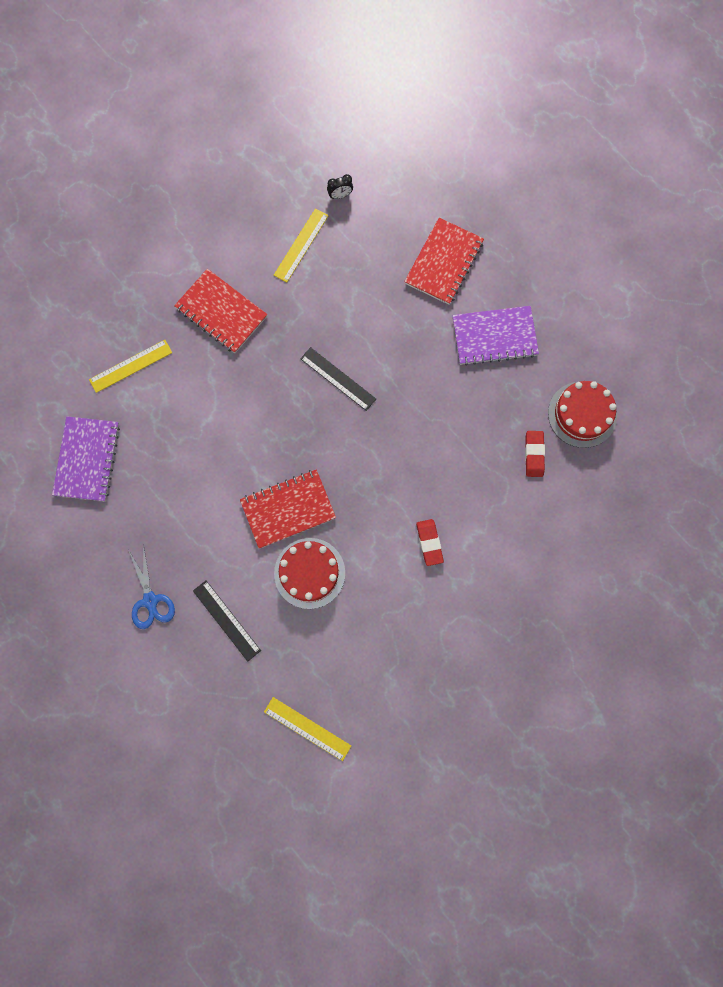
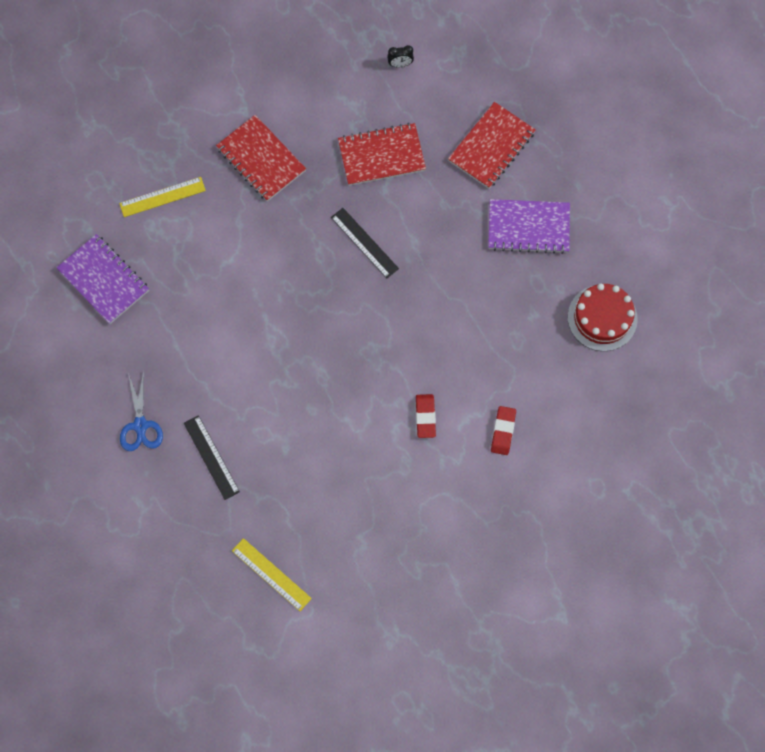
camera: 10 degrees right, 5 degrees down
(87, 459) = (104, 280): purple notebook -> purple notebook turned 60 degrees counterclockwise
(288, 509) = (291, 361): red notebook -> red notebook (381, 155)
(301, 245) = (352, 107): yellow ruler -> none
(309, 573) = (301, 426): red cake -> none
(534, 454) = (546, 349): red eraser -> red eraser (503, 431)

